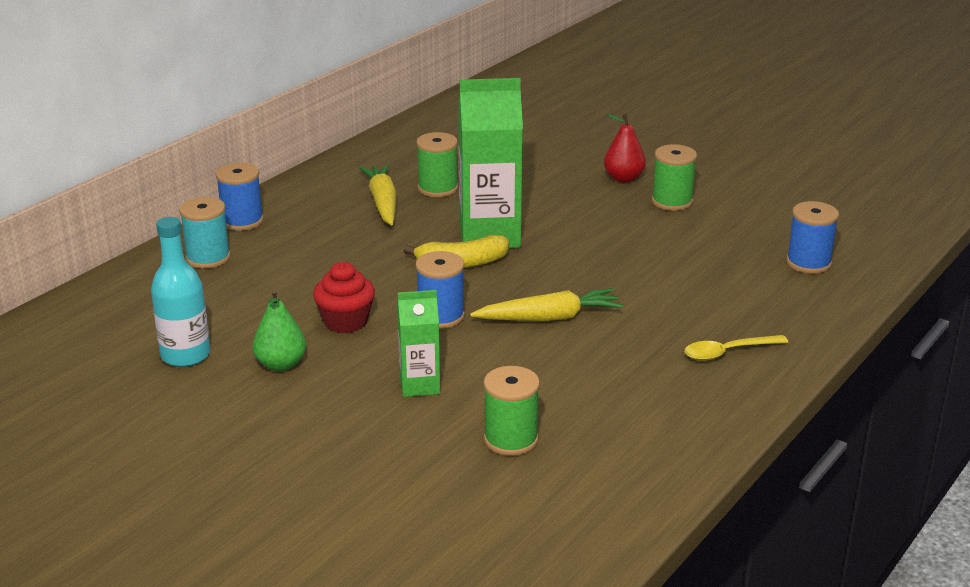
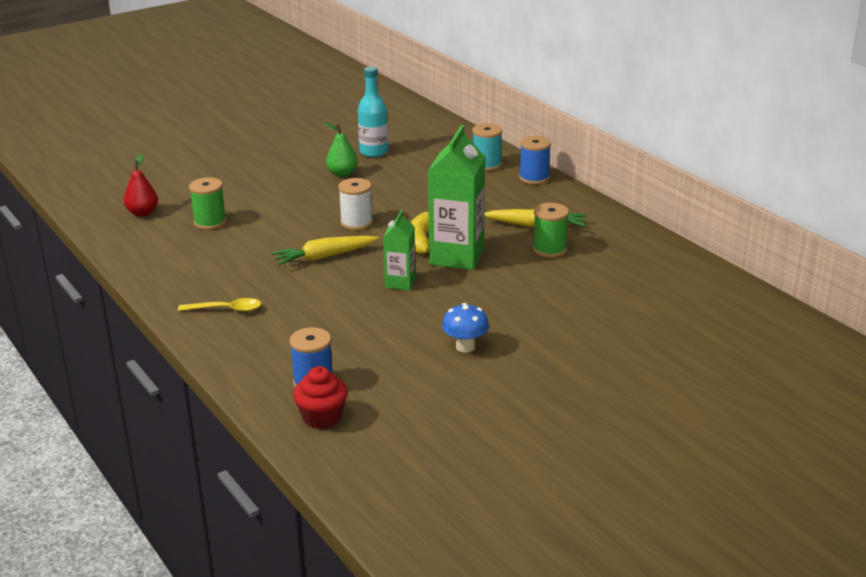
camera: 110 degrees right, 0 degrees up
(345, 322) = (374, 195): red cupcake -> red cupcake (322, 417)
(419, 385) = (286, 206): green carton -> green carton (400, 283)
(440, 316) = (356, 223): blue spool -> white spool
(549, 318) = (324, 257): yellow carrot -> yellow carrot turned 60 degrees clockwise
(623, 178) = (525, 334): red pear -> red pear (142, 213)
(672, 202) = (465, 347): green spool -> blue mushroom
(728, 352) = (226, 309): yellow spoon -> yellow spoon turned 90 degrees clockwise

